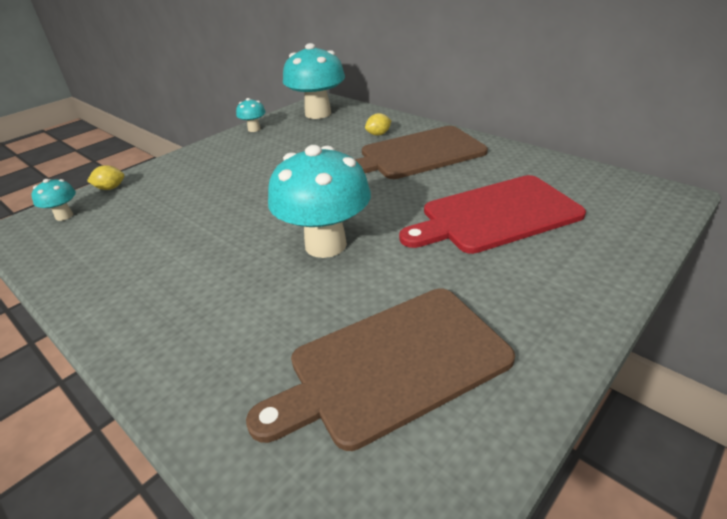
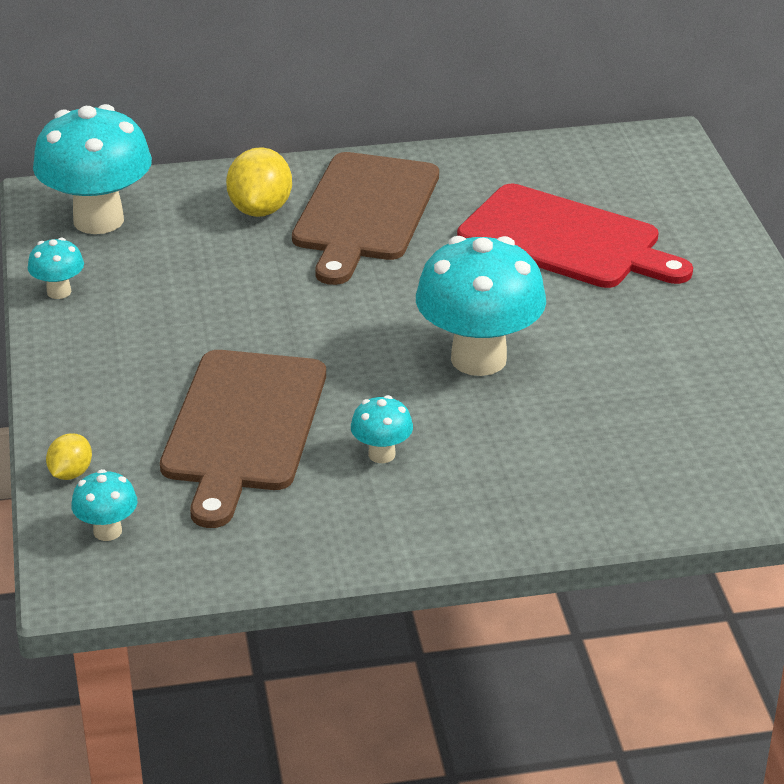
camera: 55 degrees left, 0 degrees up
(190, 258) = (381, 454): none -> turquoise mushroom
(378, 134) = (260, 210): yellow lemon -> yellow lemon, size x1.80
(392, 365) = (700, 399): brown cutting board -> brown cutting board (243, 427)
(495, 215) = (566, 240): red cutting board -> red cutting board turned 75 degrees counterclockwise

